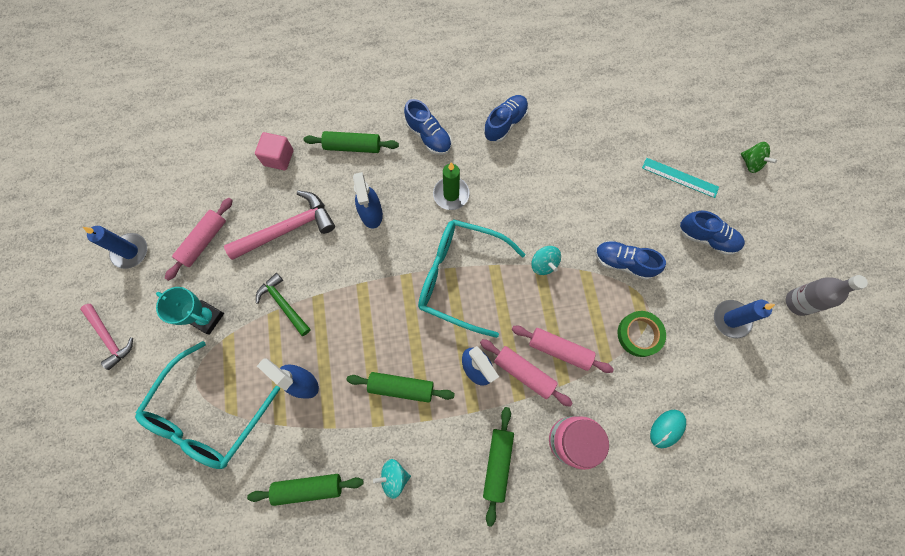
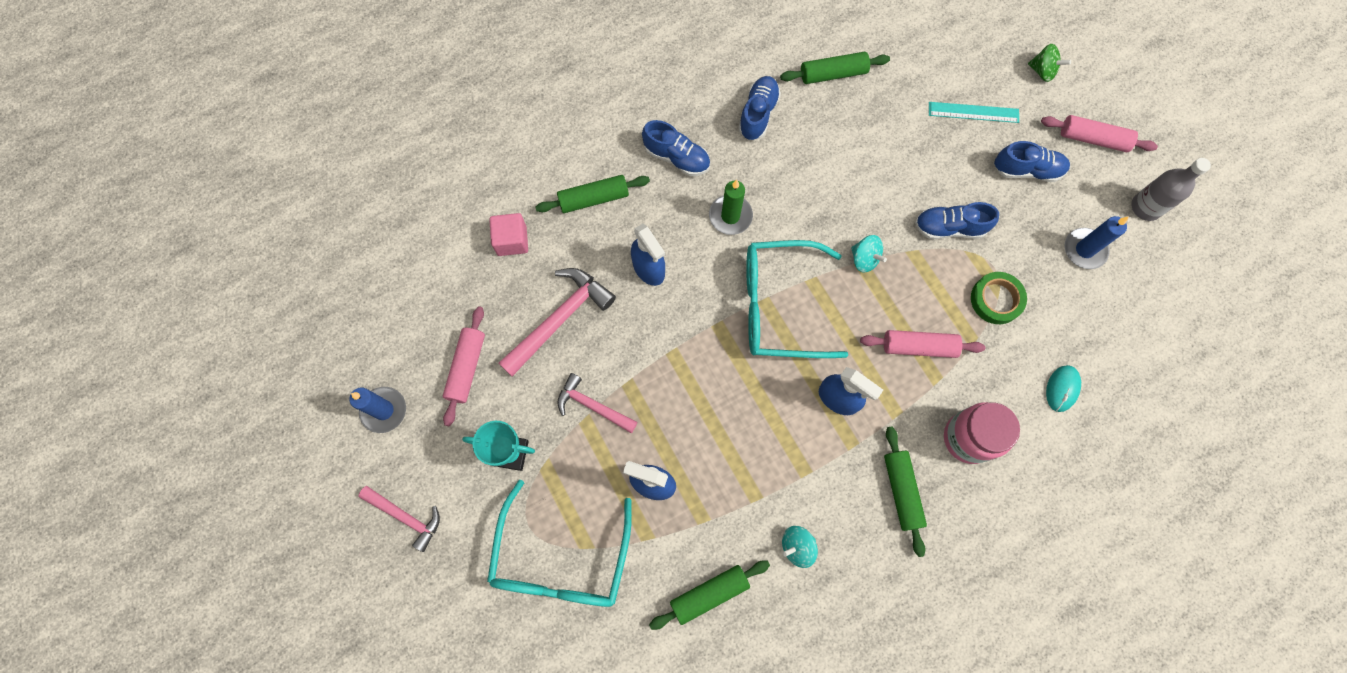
camera: 20 degrees left, 0 degrees up
(283, 304) = (592, 405): green hammer -> pink hammer
(401, 387) = (765, 449): green rolling pin -> green rolling pin (833, 74)
(524, 373) = (890, 385): pink rolling pin -> pink rolling pin (1093, 139)

